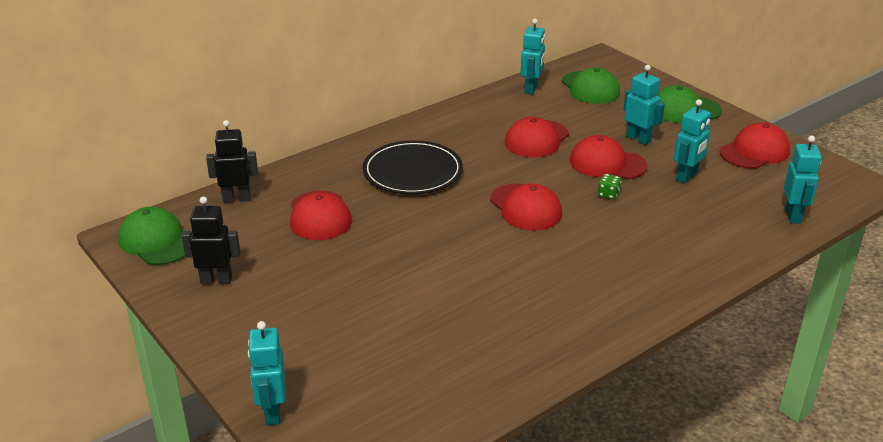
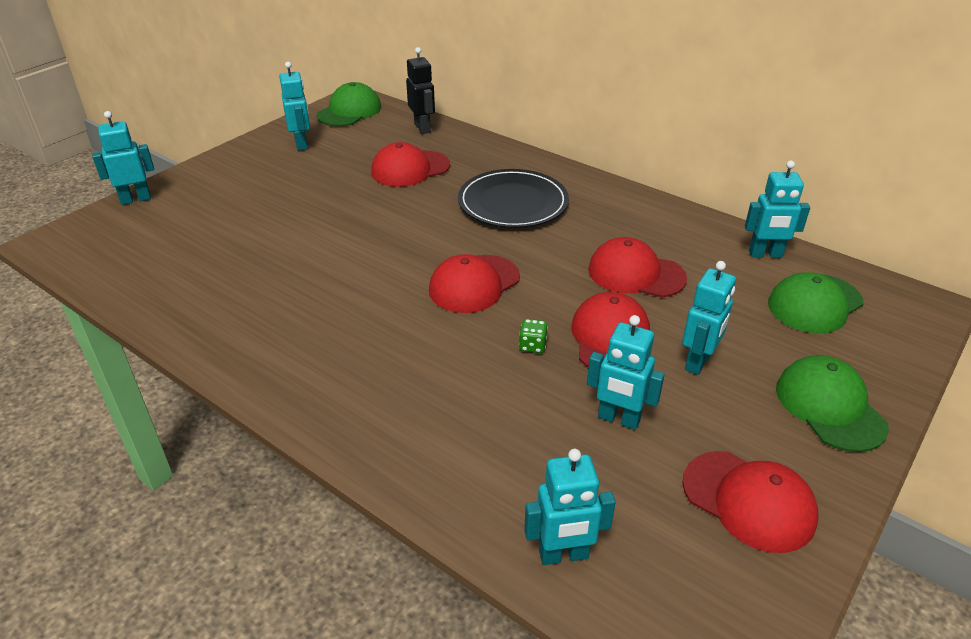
camera: 75 degrees right, 5 degrees up
(216, 280) = (301, 144): black robot -> turquoise robot

